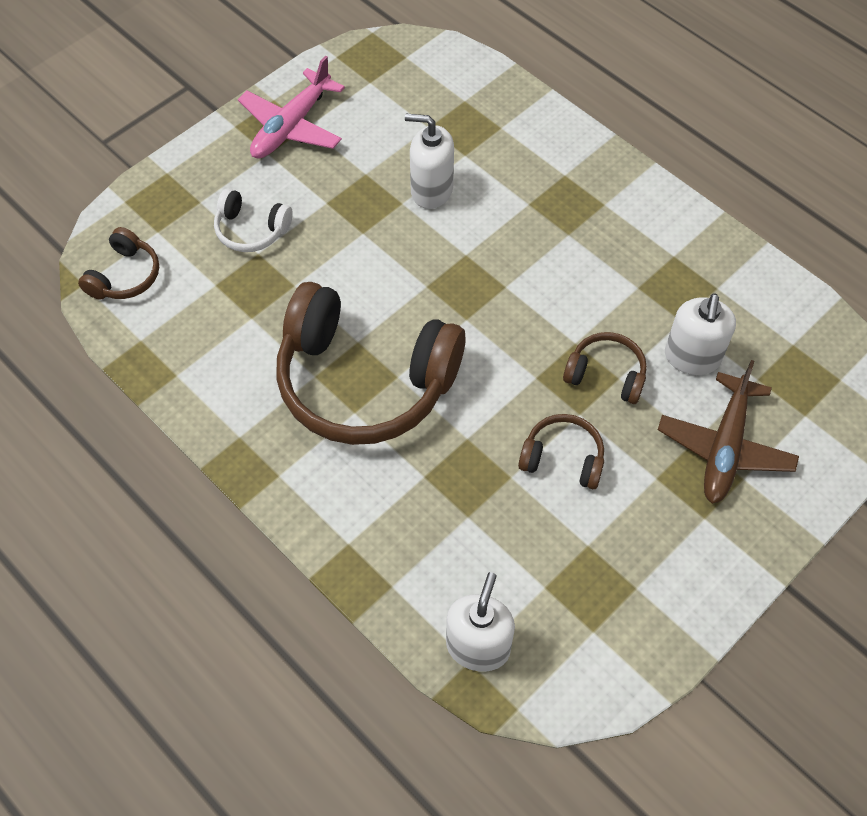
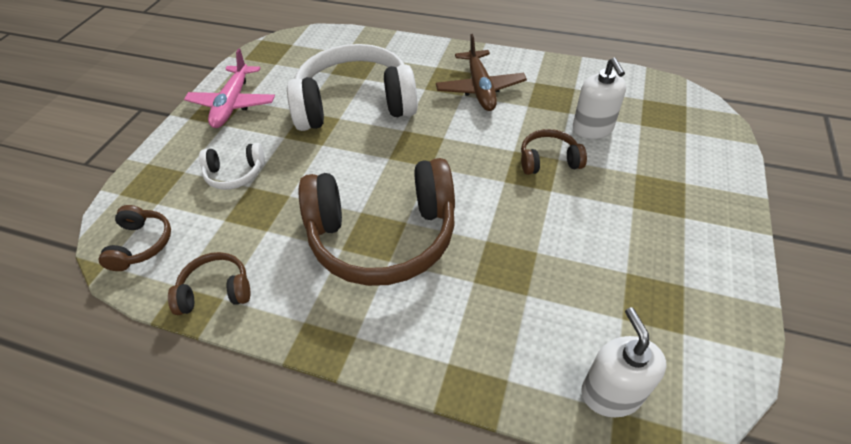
camera: 25 degrees left, 10 degrees down
(431, 190) = (355, 104): white soap dispenser -> white headphones
(563, 458) = (562, 223): brown headphones -> brown headphones (216, 291)
(725, 447) = (657, 170): brown plane -> brown plane (480, 88)

